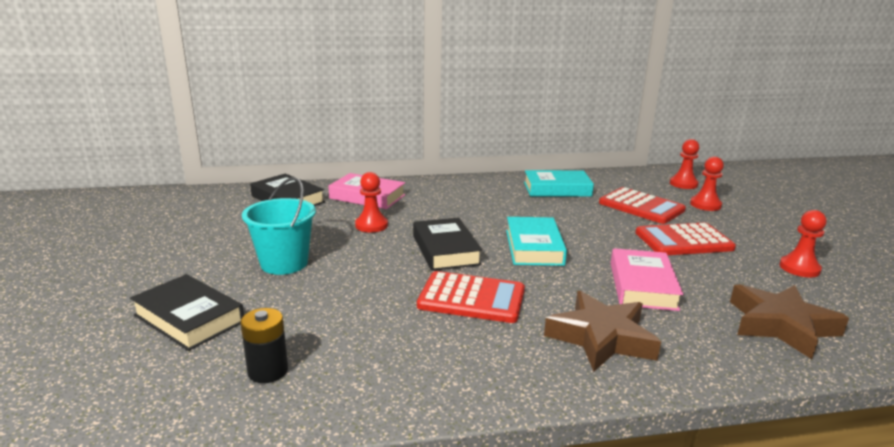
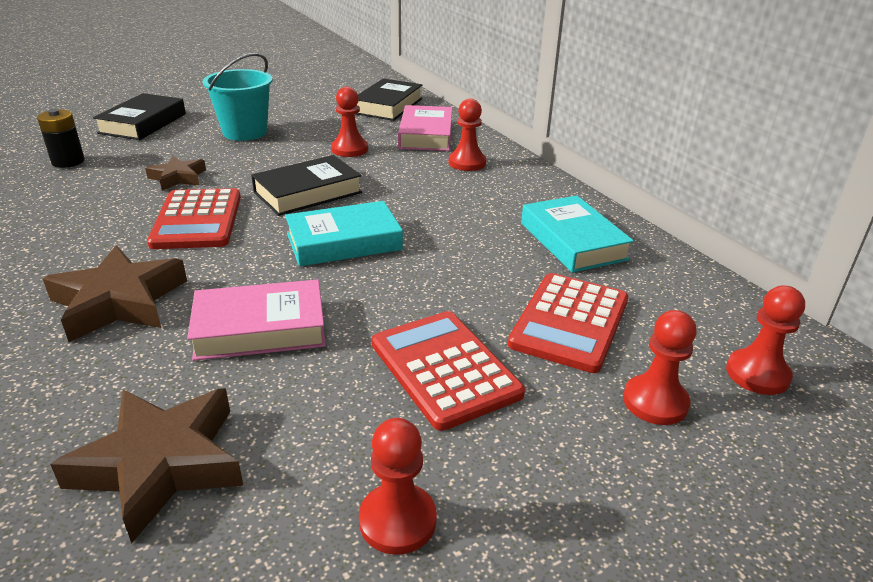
camera: 70 degrees right, 10 degrees up
(372, 303) = (178, 178): none -> brown star
(430, 193) = (467, 163): none -> red pawn

